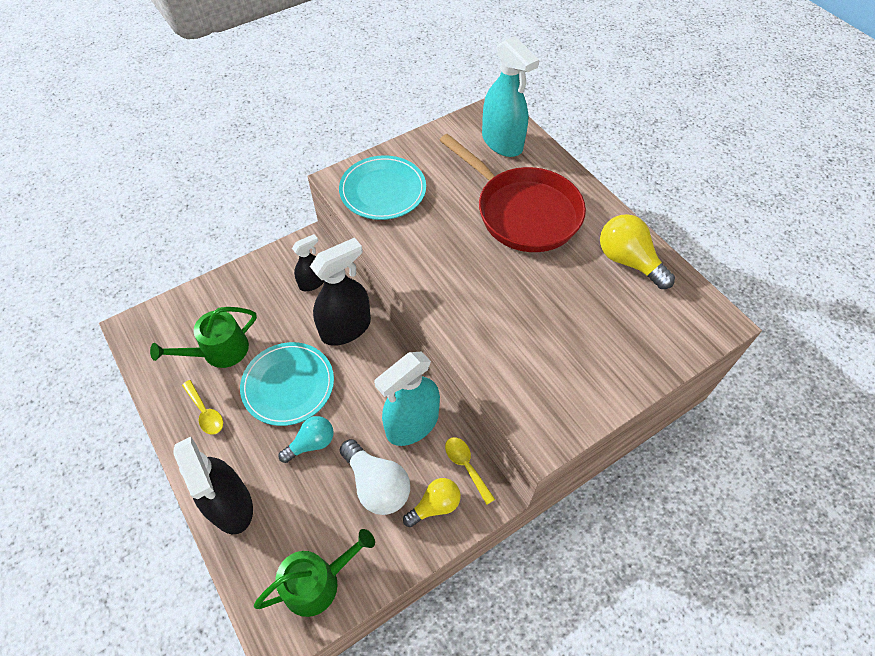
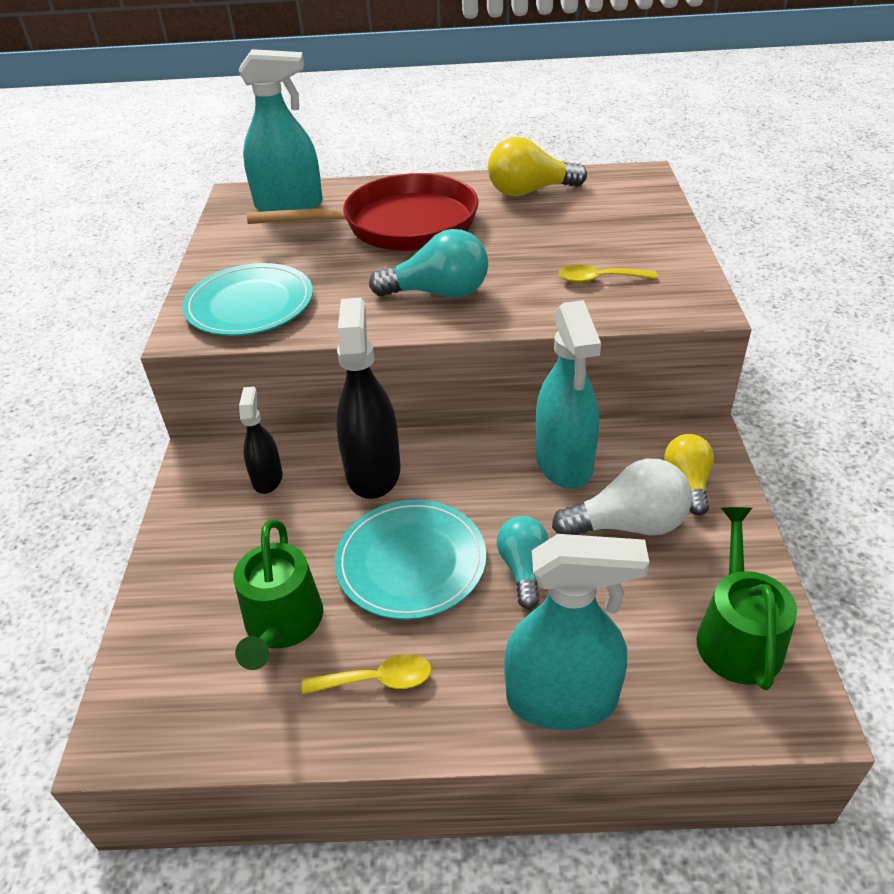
camera: 55 degrees left, 15 degrees down
(231, 505) = (562, 699): black spray bottle -> turquoise spray bottle
(457, 275) = (439, 293): none -> turquoise light bulb
(466, 466) = (651, 438): yellow spoon -> yellow spoon (599, 279)

